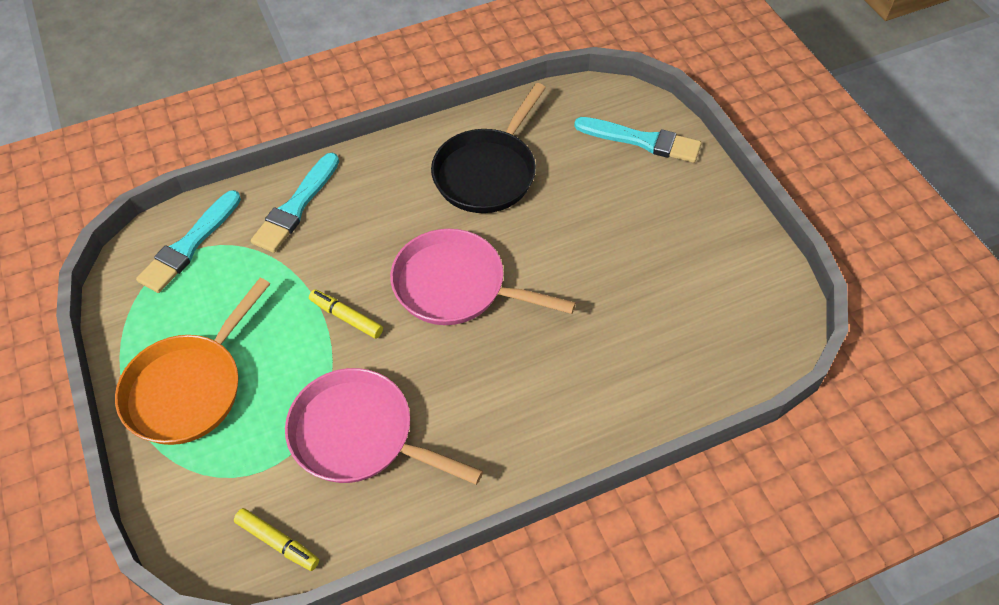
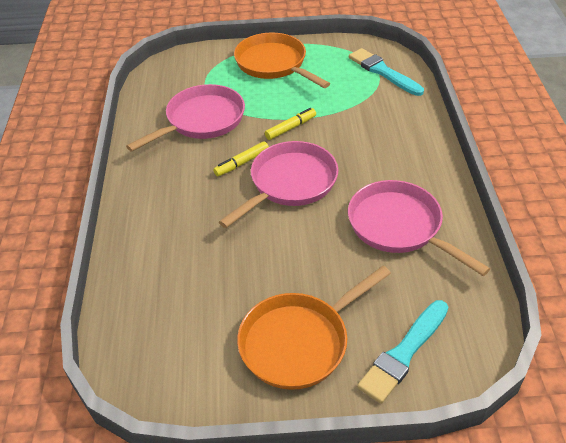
camera: 110 degrees right, 10 degrees down
(278, 542) = (159, 84): yellow marker -> yellow marker (241, 163)
(296, 206) = (400, 119): turquoise brush -> none
(488, 172) = (399, 226): black pan -> pink pan
(670, 215) = (299, 342): none -> orange pan

